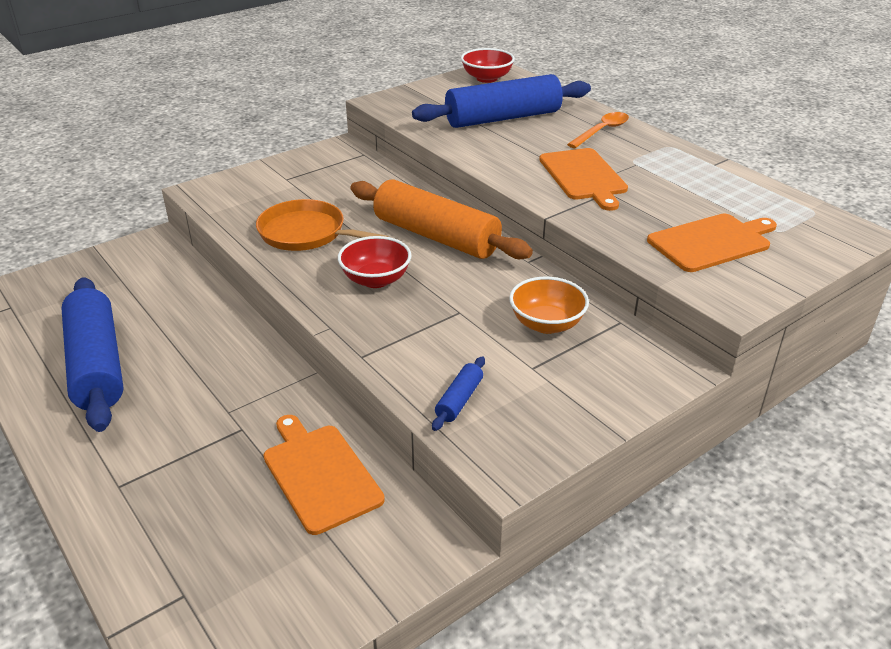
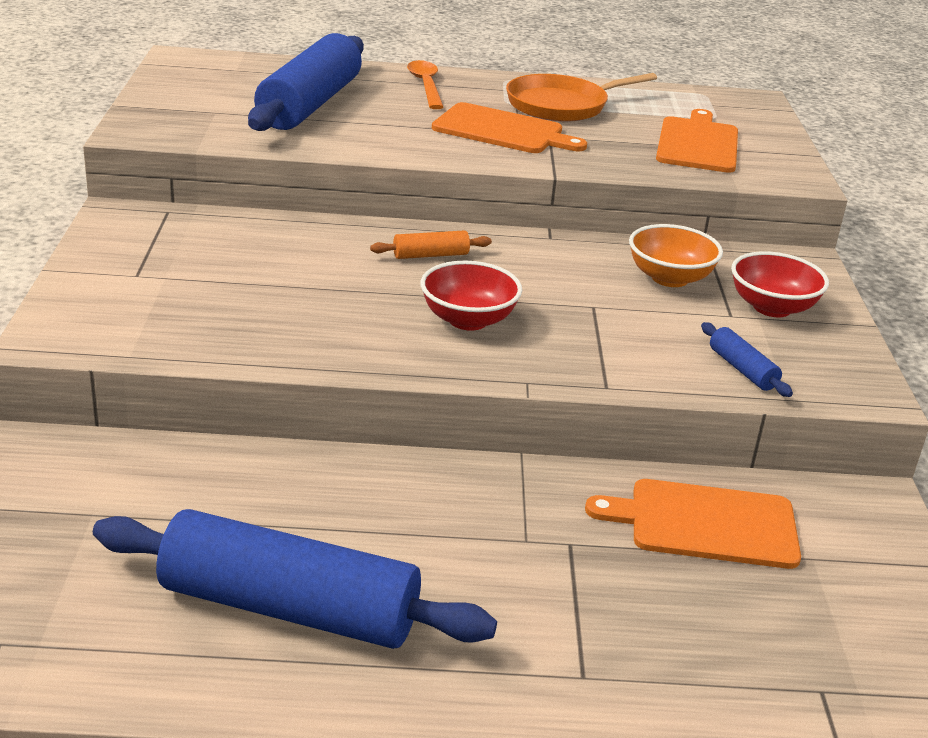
camera: 55 degrees left, 5 degrees down
(306, 233) = (298, 316): orange pan -> orange pan (561, 105)
(436, 236) = (430, 255): orange rolling pin -> orange rolling pin, size x0.41
(487, 78) = (196, 70): red bowl -> red bowl (772, 307)

